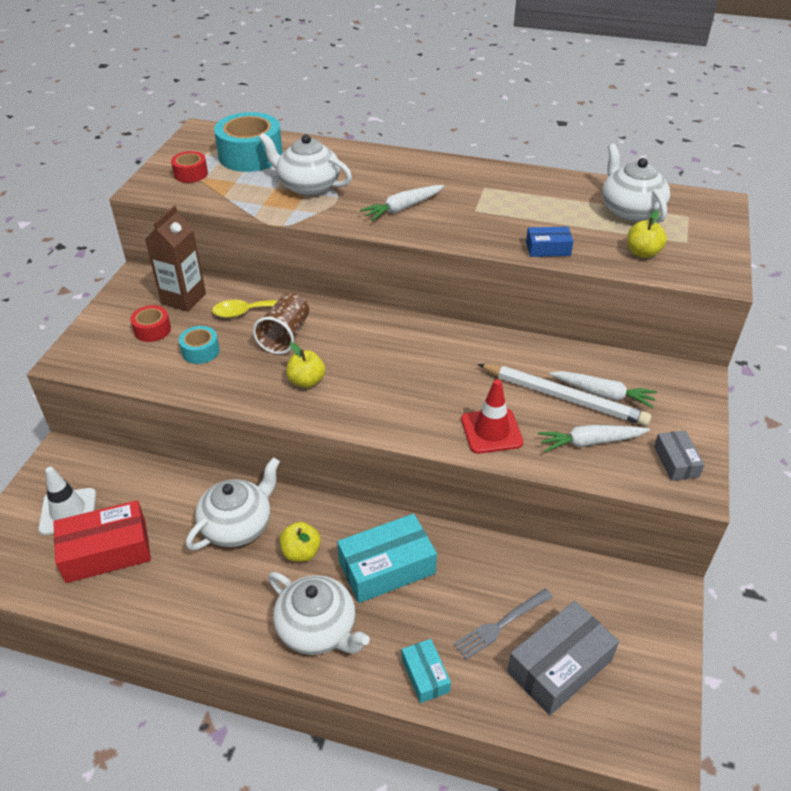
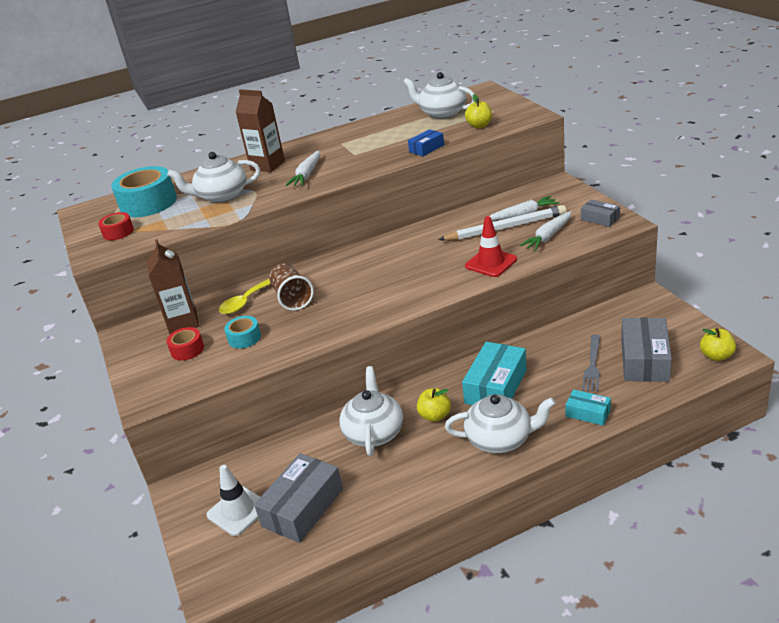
camera: 35 degrees left, 10 degrees down
(106, 551) = (303, 507): red box -> grey box
(306, 381) = (344, 308): yellow apple -> yellow apple (716, 356)
(389, 173) = (267, 165): none -> brown carton

